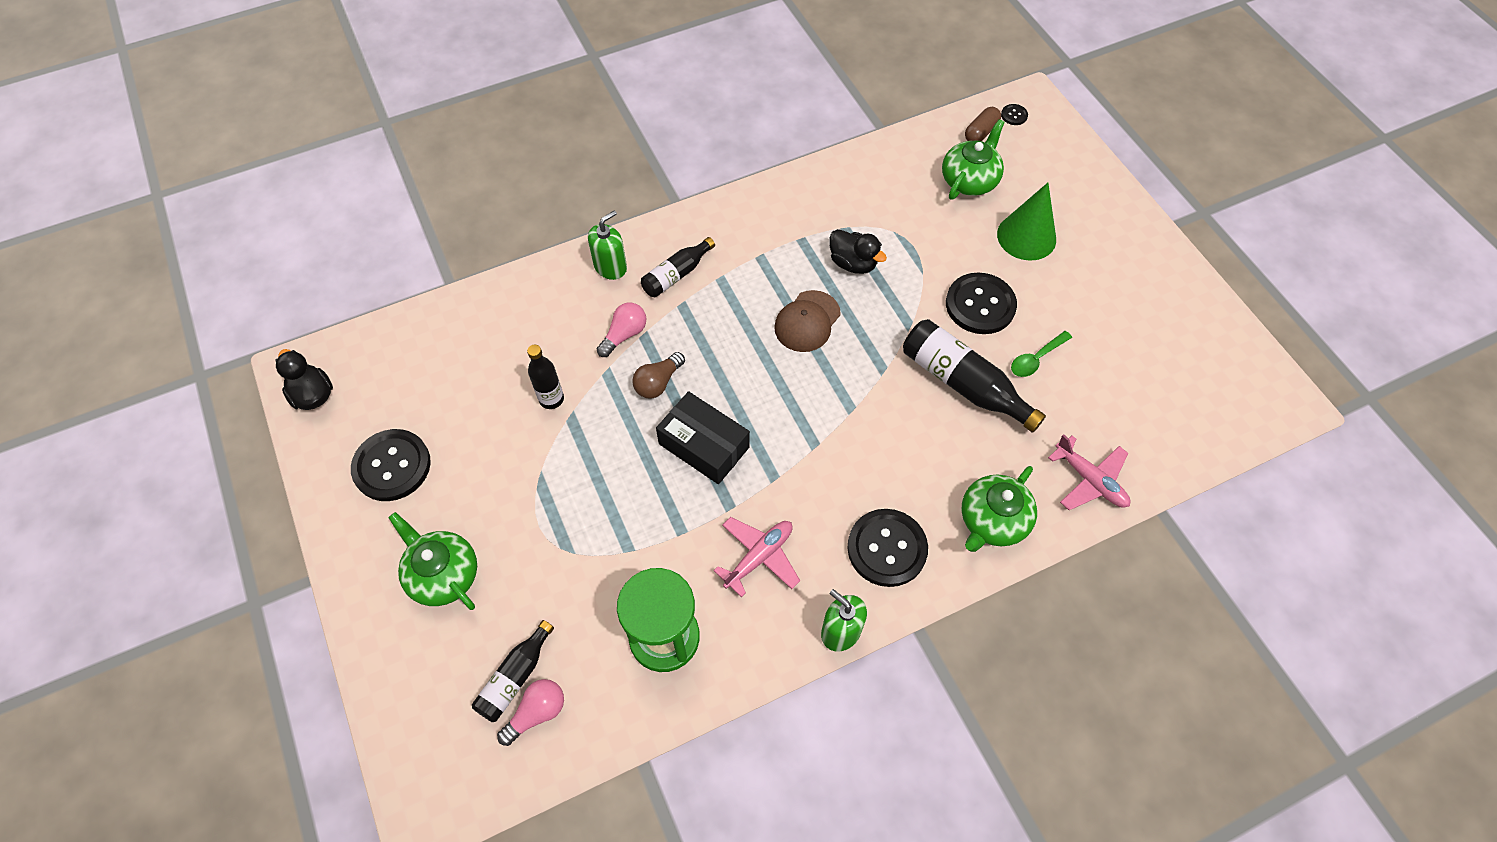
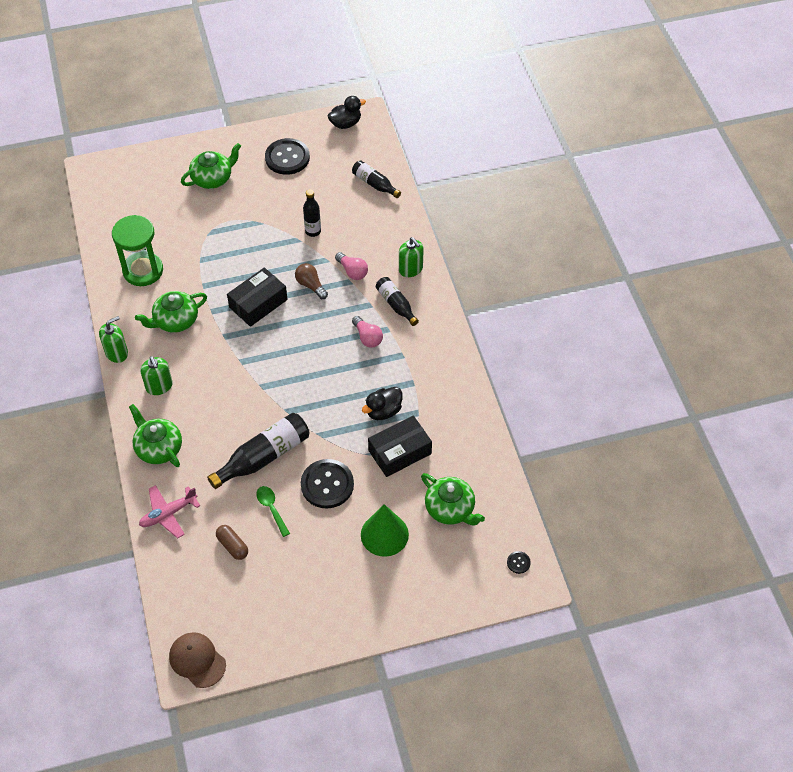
camera: 100 degrees right, 5 degrees down
(515, 677) = (144, 206): black bottle -> black bottle (374, 184)
(537, 713) = (122, 214): pink light bulb -> pink light bulb (367, 337)
(759, 557) = (175, 321): pink plane -> green teapot
(807, 321) = (338, 374): brown cap -> brown cap (197, 660)
(887, 548) = (159, 386): black button -> green soap dispenser
(908, 238) = (399, 452): none -> black box
(981, 132) = (502, 531): brown capsule -> brown capsule (232, 546)

